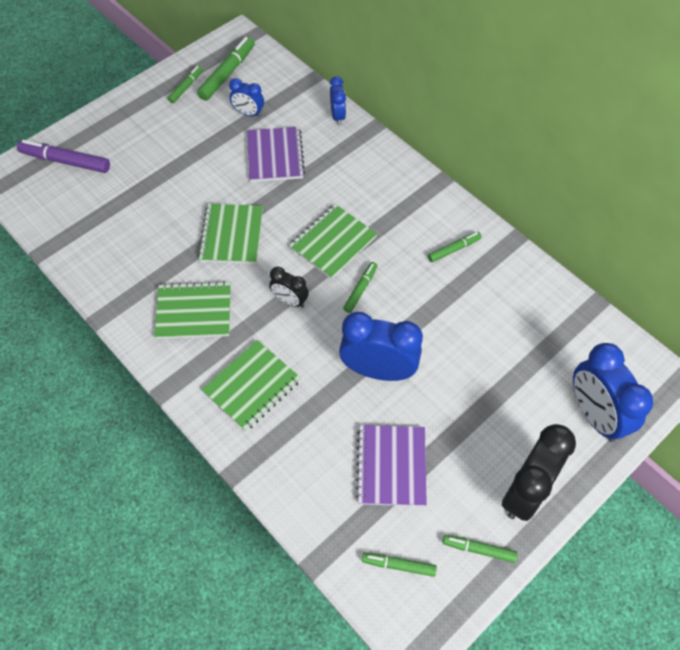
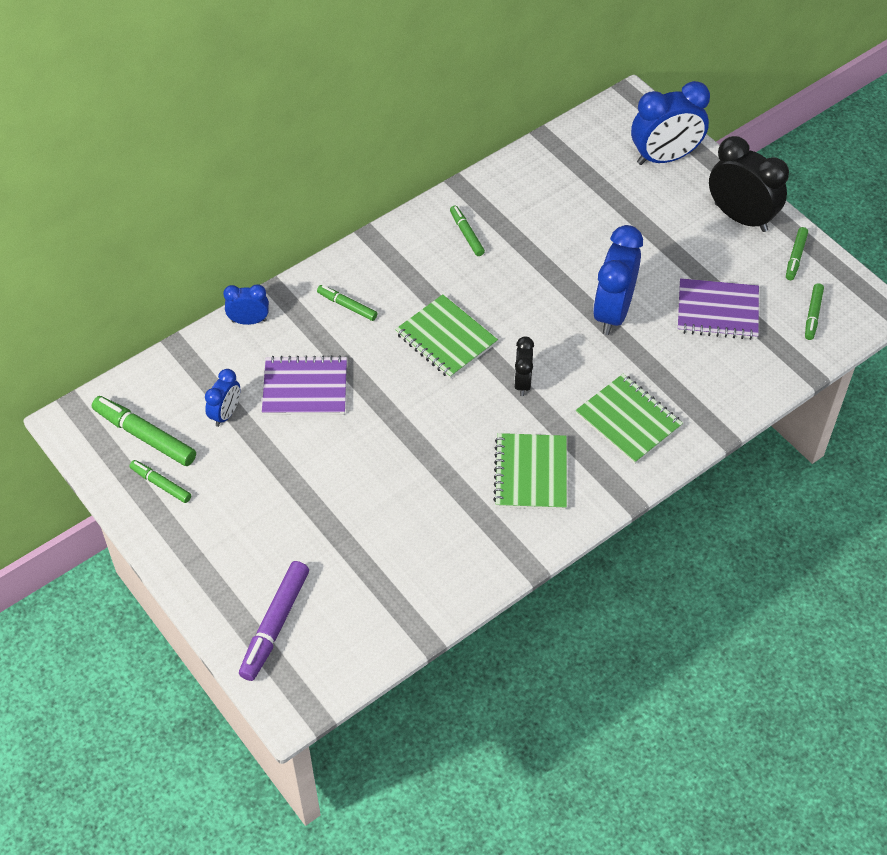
camera: 85 degrees left, 5 degrees down
(231, 235) = (424, 435): green notebook -> none
(290, 301) = (522, 382): black clock -> black clock turned 150 degrees clockwise
(360, 289) = (512, 319): green marker -> green marker (347, 306)

